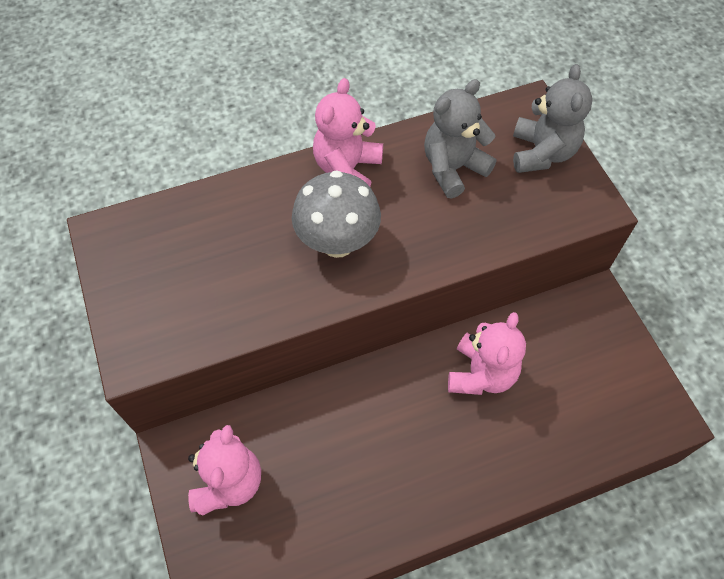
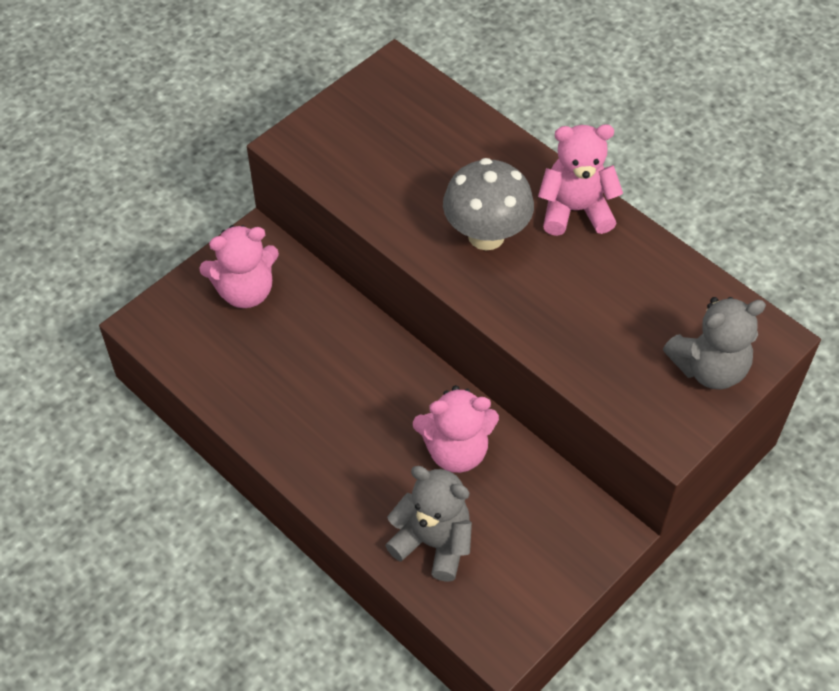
camera: 65 degrees right, 5 degrees down
(453, 168) = (634, 296): grey teddy bear -> grey teddy bear (433, 542)

